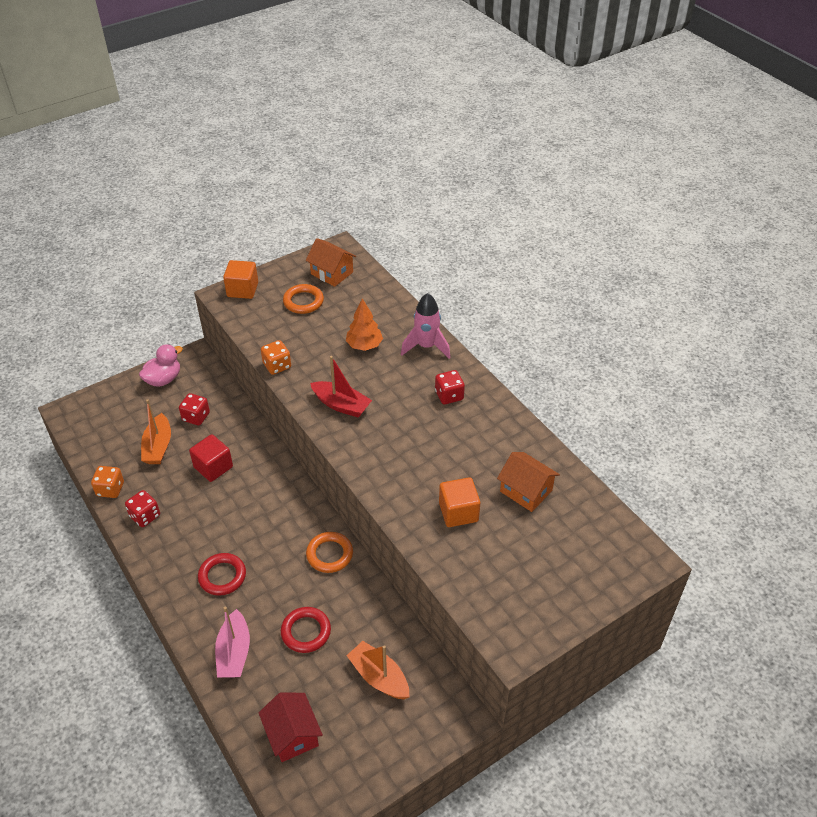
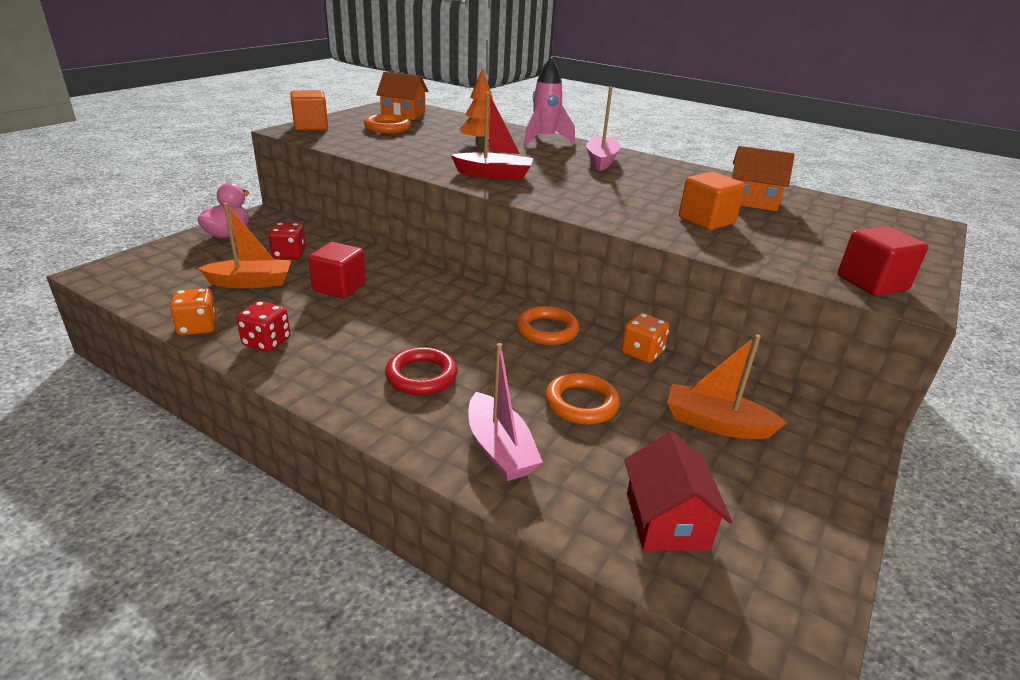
camera: 25 degrees left, 15 degrees down
(158, 447) = (251, 282): orange boat -> orange boat turned 75 degrees counterclockwise
(277, 366) = (393, 160): orange dice -> orange dice (642, 353)
(292, 735) = (666, 520): red house -> red house turned 45 degrees clockwise
(306, 632) = (581, 403): red ring -> orange ring
(449, 395) = (601, 160): red dice -> pink boat
(509, 622) = (872, 283): none -> red cube

